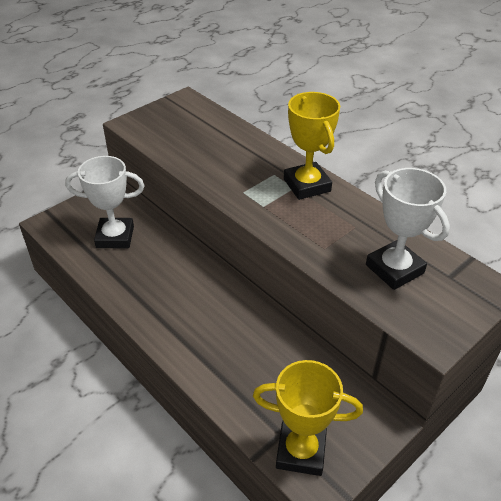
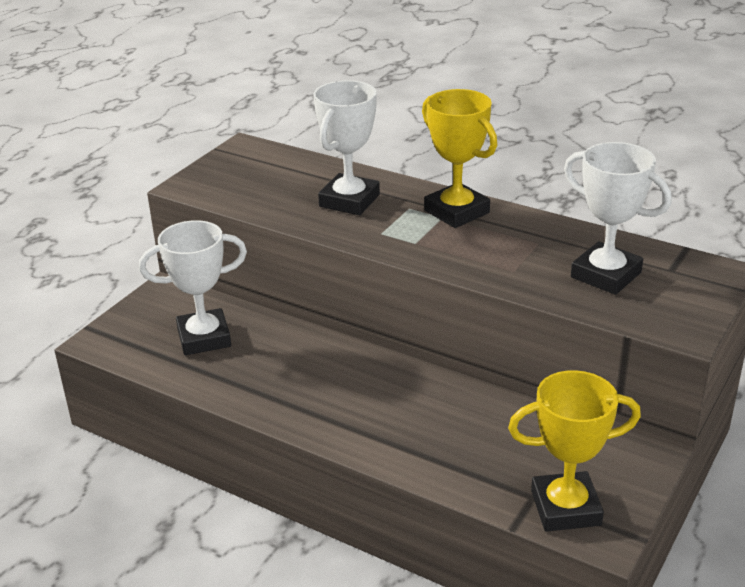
camera: 15 degrees left, 10 degrees down
(234, 159) = (349, 201): none -> white trophy

